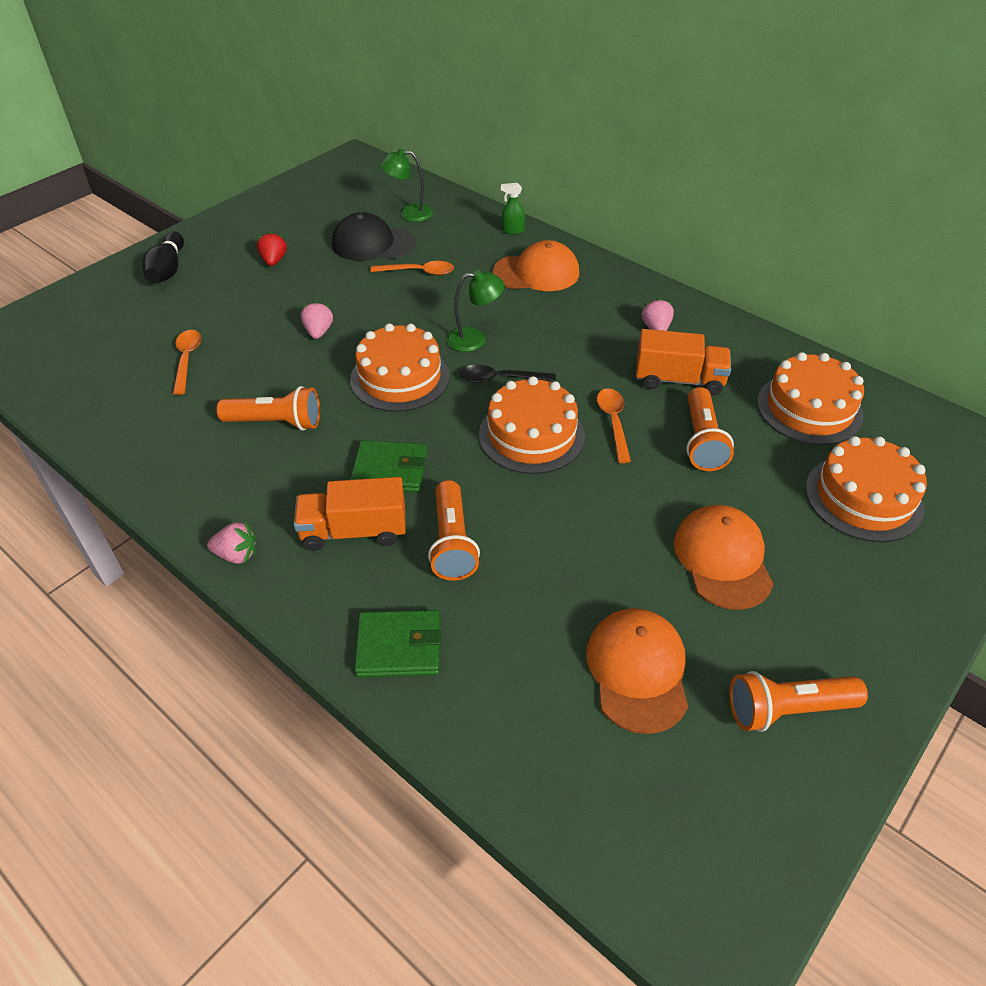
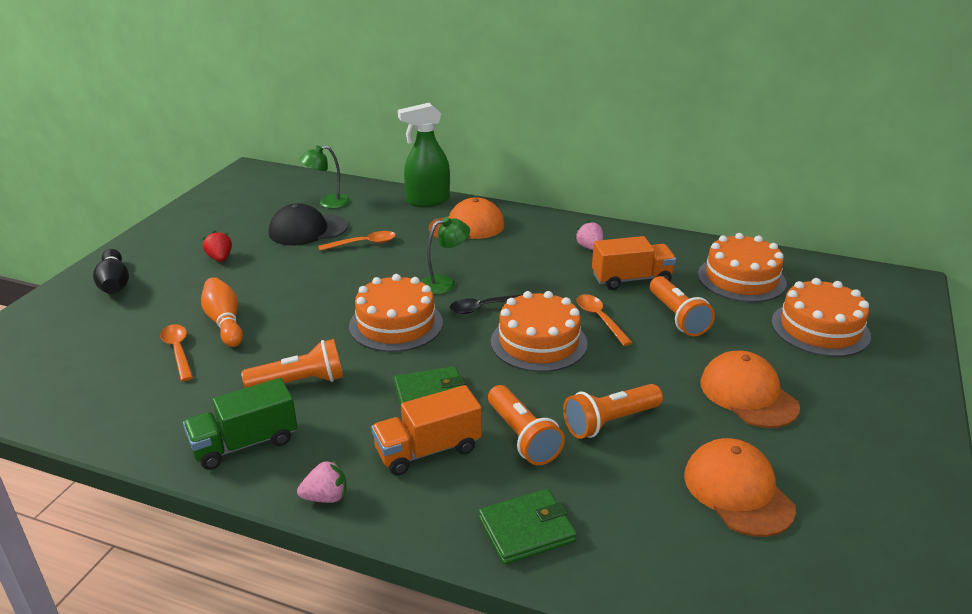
camera: 20 degrees left, 15 degrees down
(196, 477) = (245, 444): none -> green truck
(242, 337) = (224, 322): none -> orange bowling pin
(318, 332) = (297, 304): pink strawberry -> none
(512, 231) = (427, 201): green spray bottle -> green spray bottle, size x2.20
(787, 709) = (866, 486): orange flashlight -> orange flashlight (609, 422)

